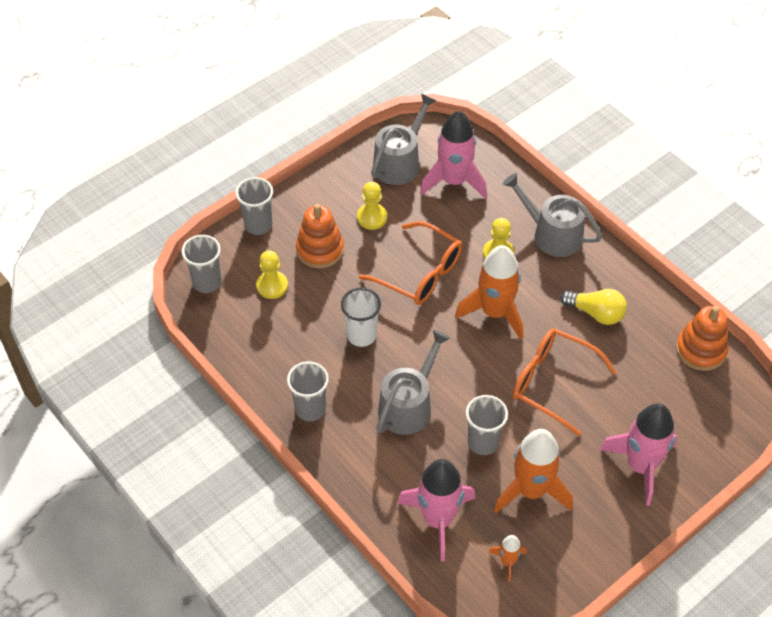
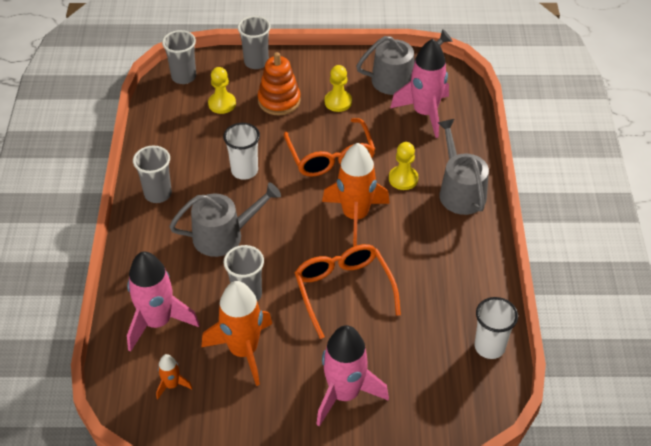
camera: 40 degrees right, 5 degrees down
(596, 313) = (432, 265): yellow light bulb -> none
(700, 350) = (489, 347): orange stacking toy -> white cup

